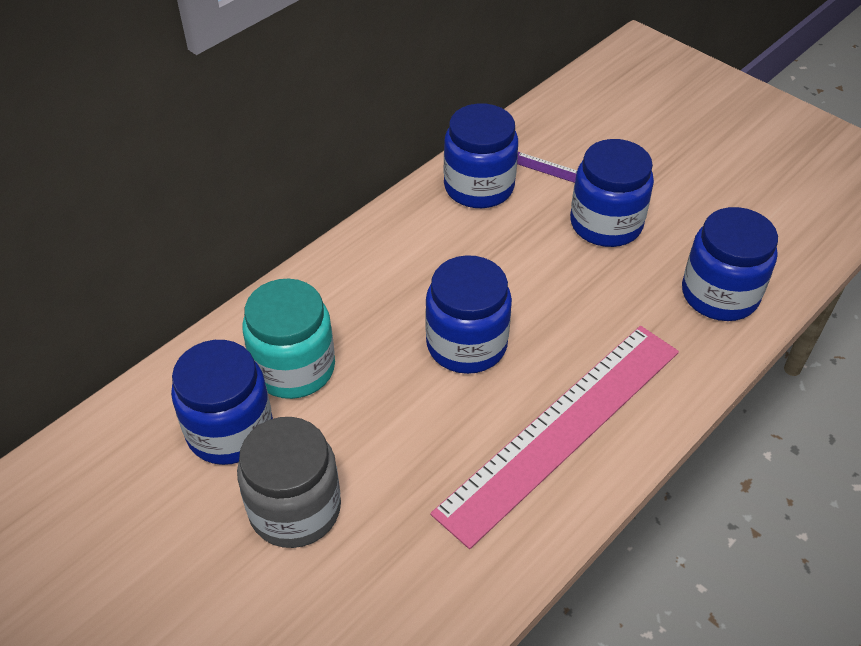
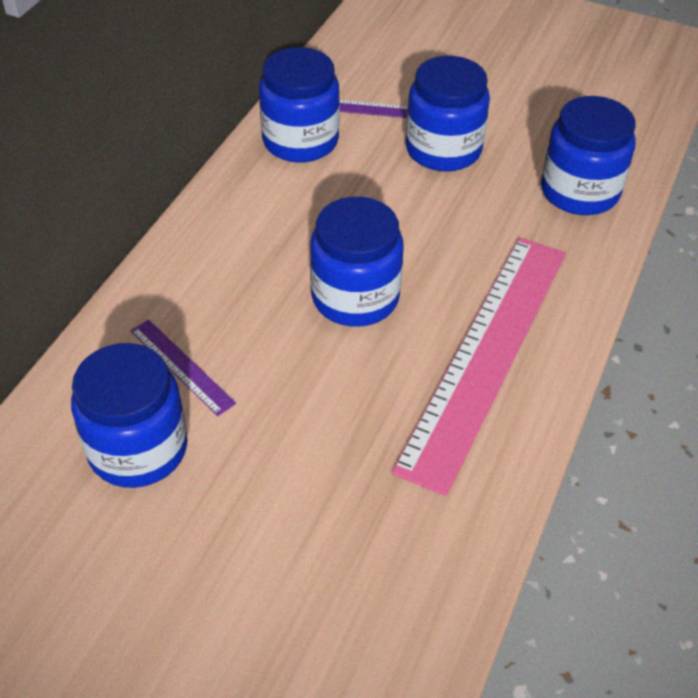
camera: 20 degrees left, 0 degrees up
(294, 368) = (182, 366): turquoise jar -> purple ruler
(295, 509) = (246, 509): grey jar -> none

